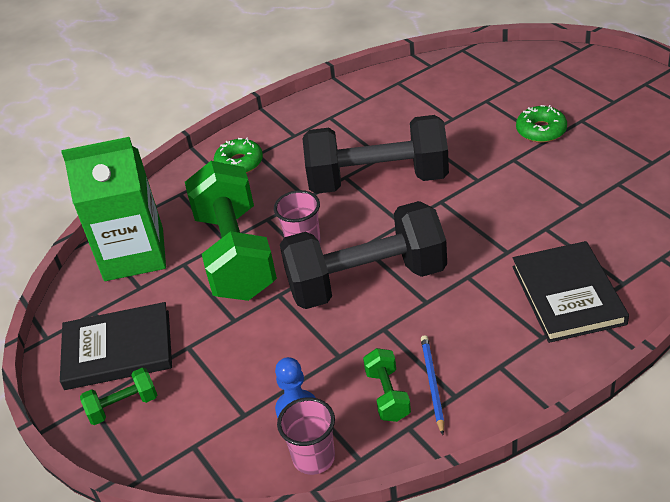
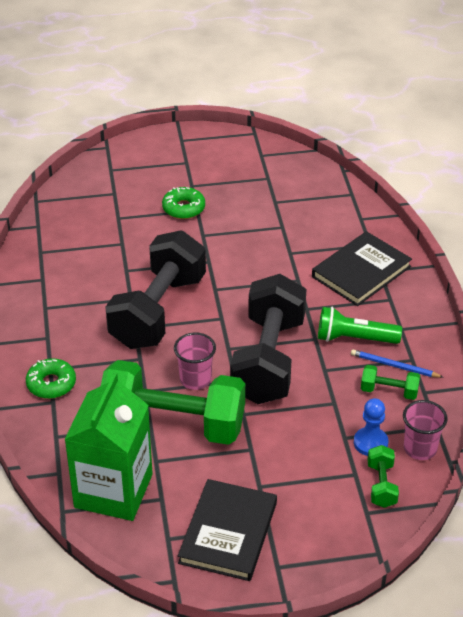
camera: 70 degrees left, 0 degrees up
(123, 406) = (296, 545): green dumbbell -> green dumbbell (381, 485)
(450, 332) = (354, 338): none -> green flashlight
(567, 295) = (361, 272): black book -> black book turned 60 degrees counterclockwise

